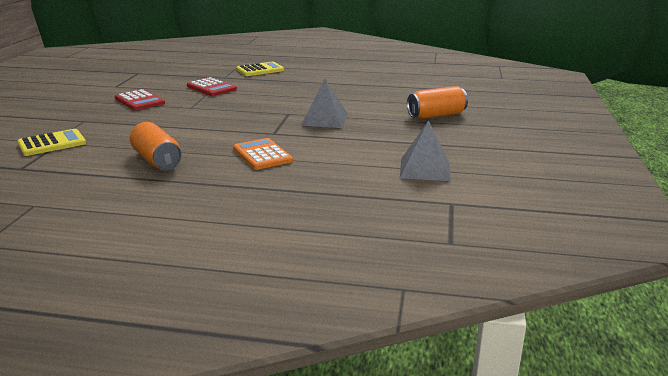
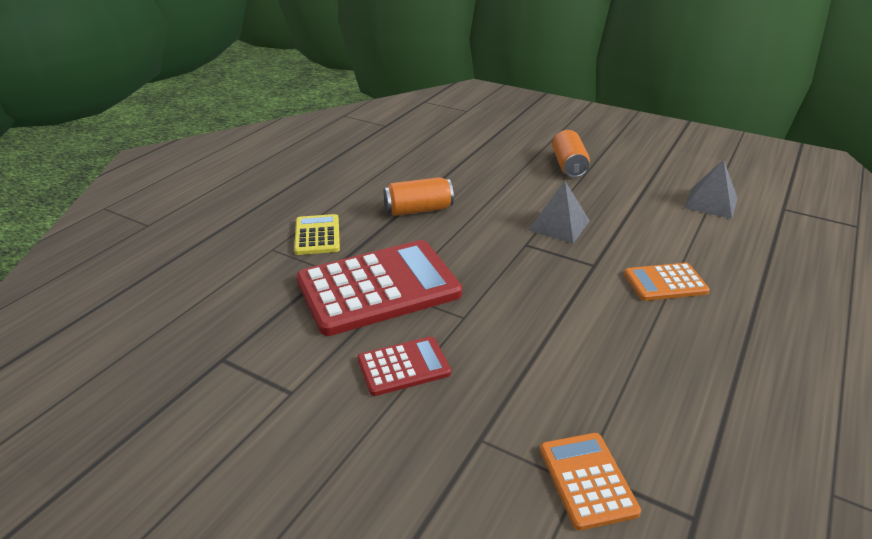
camera: 70 degrees left, 10 degrees up
(52, 143) = (587, 480): yellow calculator -> orange calculator
(157, 160) = (675, 365): orange can -> orange can (418, 210)
(211, 88) = (378, 288): red calculator -> red calculator, size x2.02

